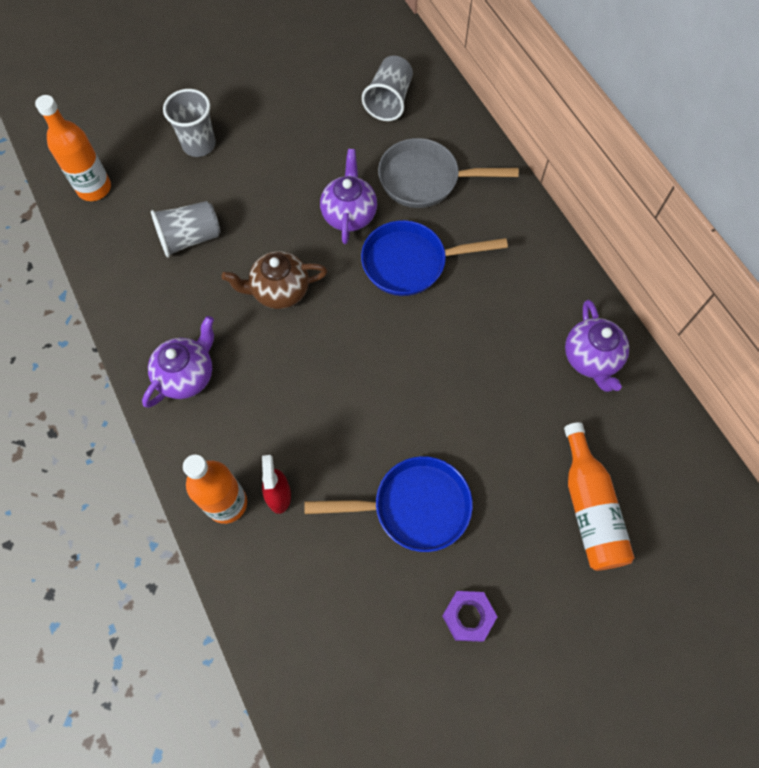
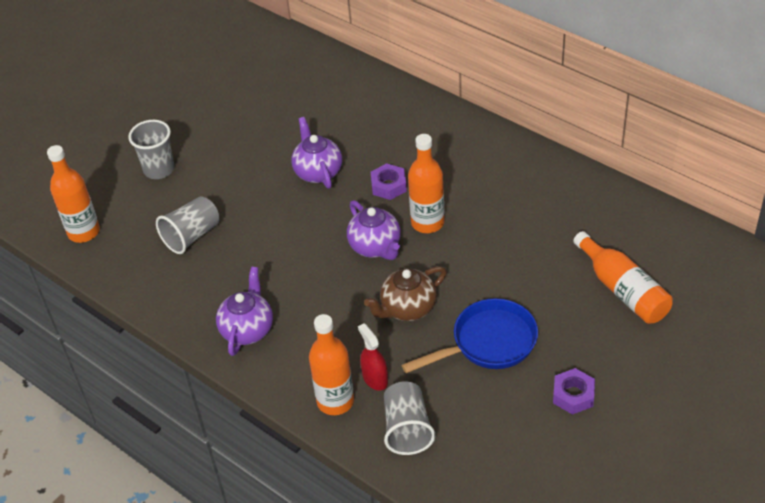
camera: 20 degrees left, 20 degrees down
(279, 291) = (291, 244): brown teapot -> brown teapot (407, 308)
(389, 101) = (304, 85): grey cup -> grey cup (407, 429)
(411, 263) = (388, 186): blue pan -> purple nut
(425, 179) = (366, 127): grey pan -> none
(427, 327) = (427, 223): none -> orange bottle
(591, 359) = (567, 196): purple teapot -> purple teapot (375, 247)

